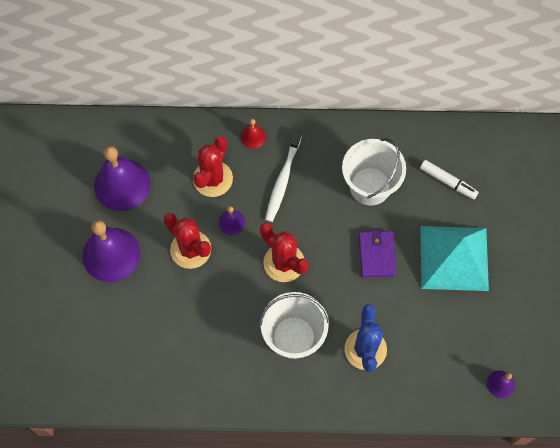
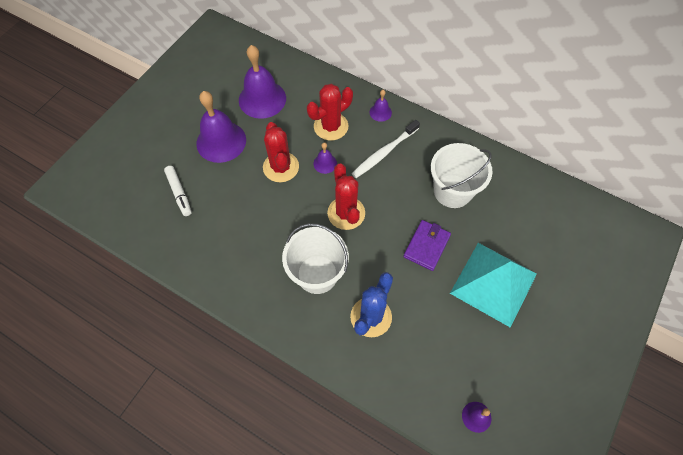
camera: 30 degrees right, 5 degrees down
(253, 137) = (380, 112): red bell -> purple bell
(447, 181) = (522, 220): white marker -> white marker (179, 193)

